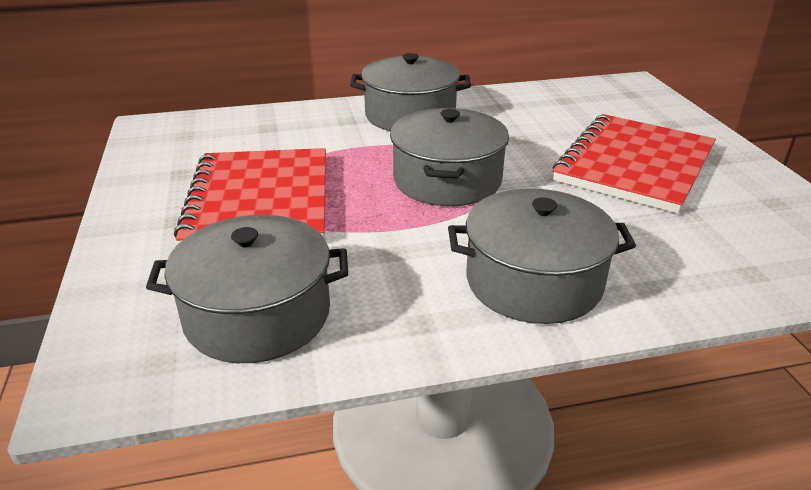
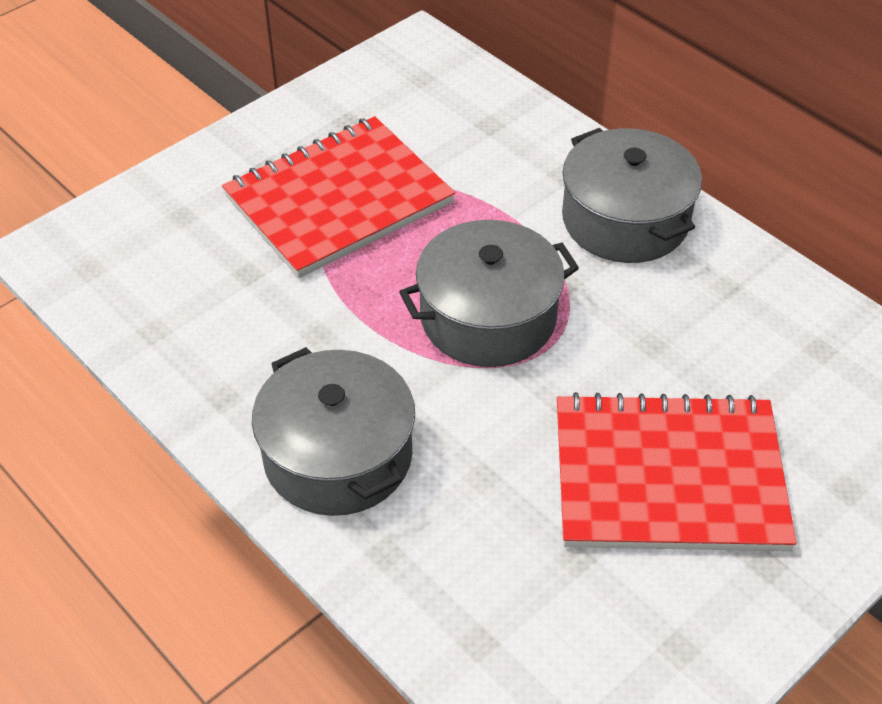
camera: 60 degrees right, 15 degrees up
(257, 314) = (173, 291): grey pot -> none

